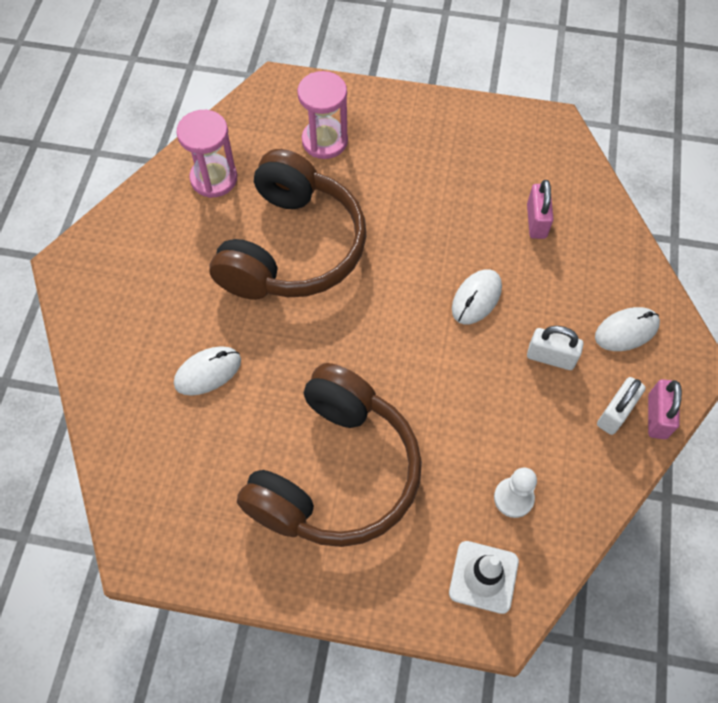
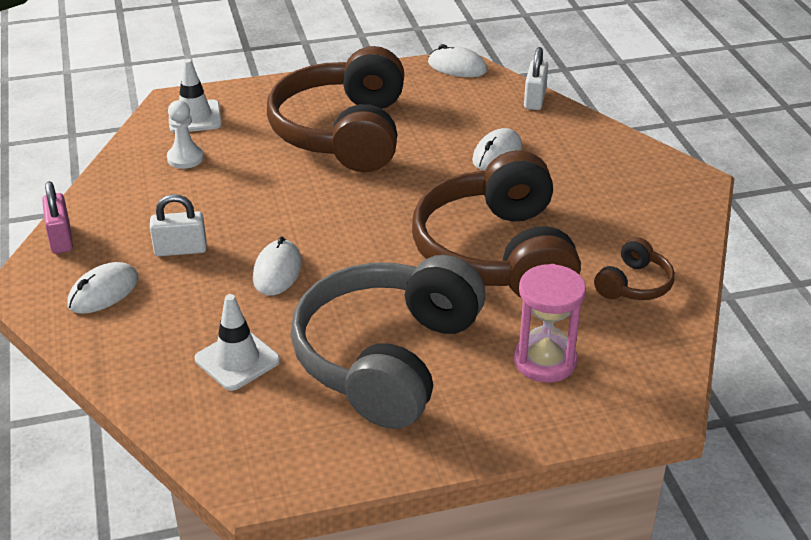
camera: 155 degrees right, 25 degrees down
(144, 550) = (457, 67): none -> white mouse
(214, 178) = (634, 284): pink hourglass -> brown headphones
(429, 182) = (388, 358): none -> grey headphones
(536, 221) = (237, 360): pink padlock -> white traffic cone
(615, 413) = (104, 230): white padlock -> white padlock (535, 99)

